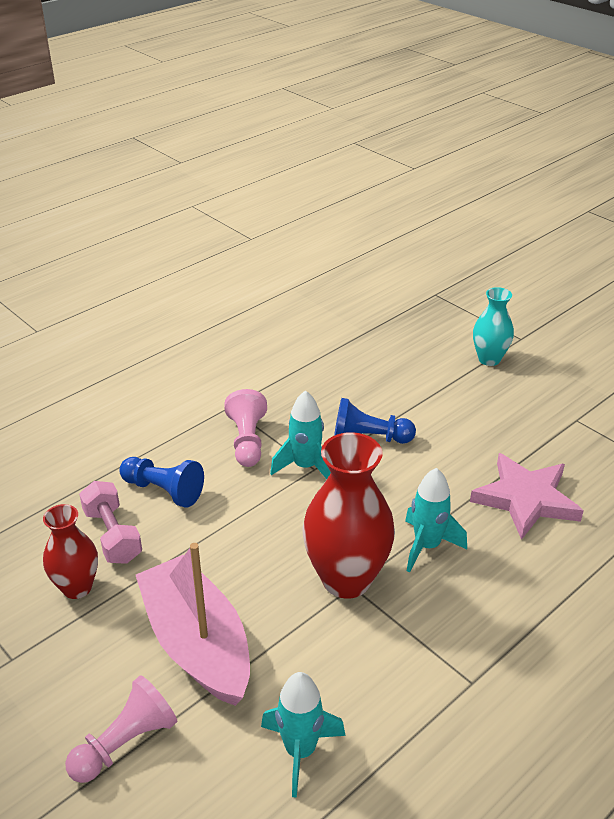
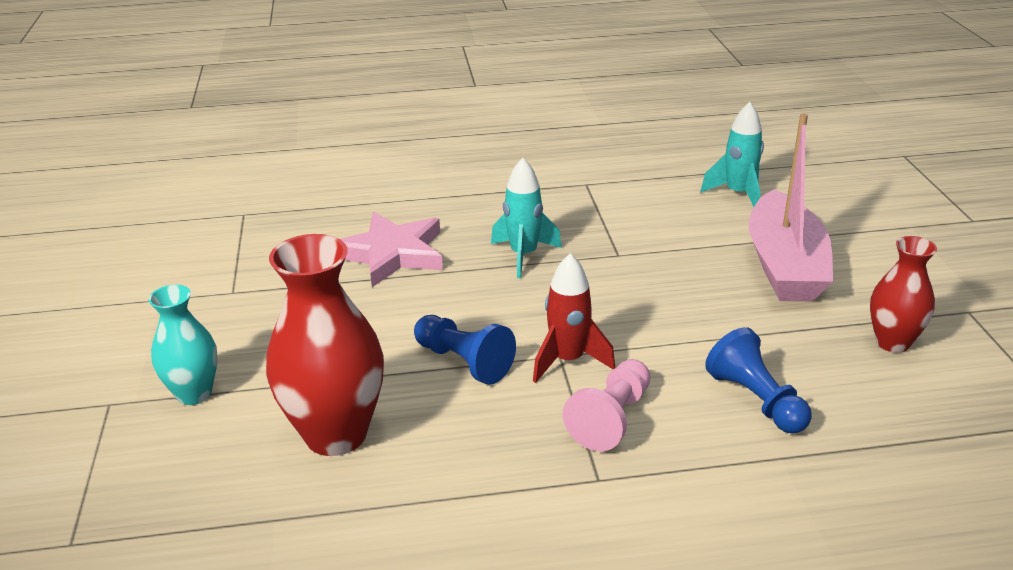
camera: 145 degrees left, 5 degrees down
(112, 535) = (838, 376): pink dumbbell -> none
(125, 743) = (870, 234): pink pawn -> none
(305, 467) = (568, 361): turquoise rocket -> red rocket
(346, 579) = (619, 260): red vase -> red vase (336, 434)

